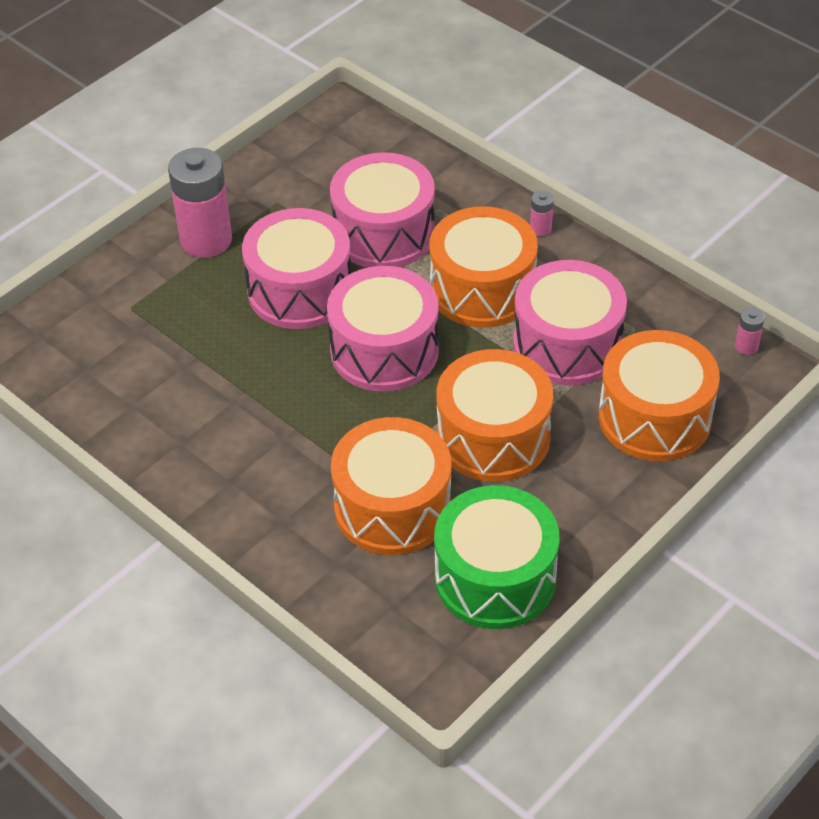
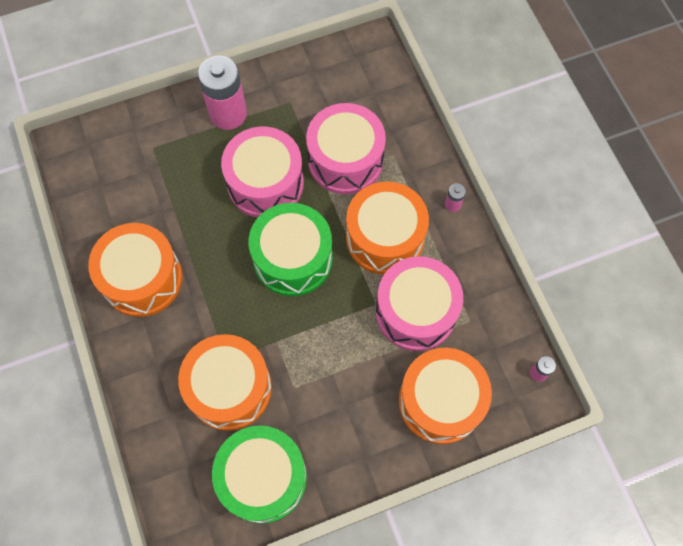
camera: 25 degrees right, 20 degrees up
(384, 350) = (293, 258): pink drum -> green drum
(493, 437) = (324, 364): orange drum -> orange drum (142, 278)

